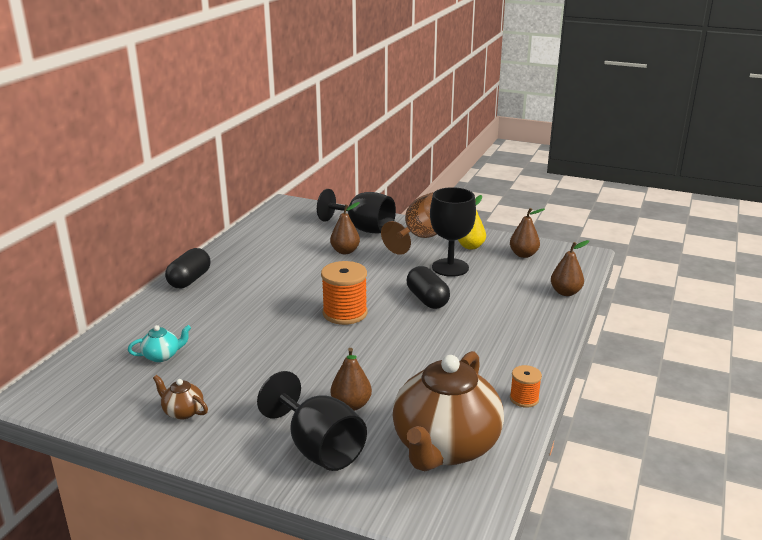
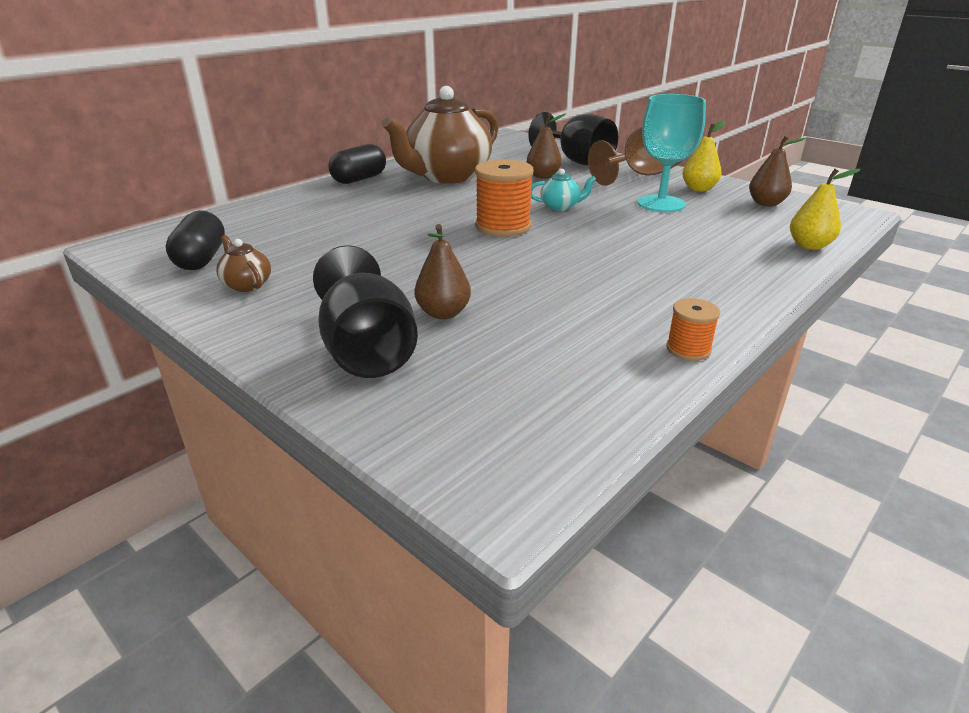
camera: 20 degrees right, 5 degrees up
(162, 356) = (273, 234): turquoise teapot -> turquoise teapot (560, 207)
(427, 299) = (613, 228): black capsule -> black capsule (201, 259)
(445, 447) = (536, 383): brown teapot -> brown teapot (447, 176)
(450, 267) = (661, 204): black goblet -> turquoise goblet
(565, 292) = (809, 246): brown pear -> yellow pear

